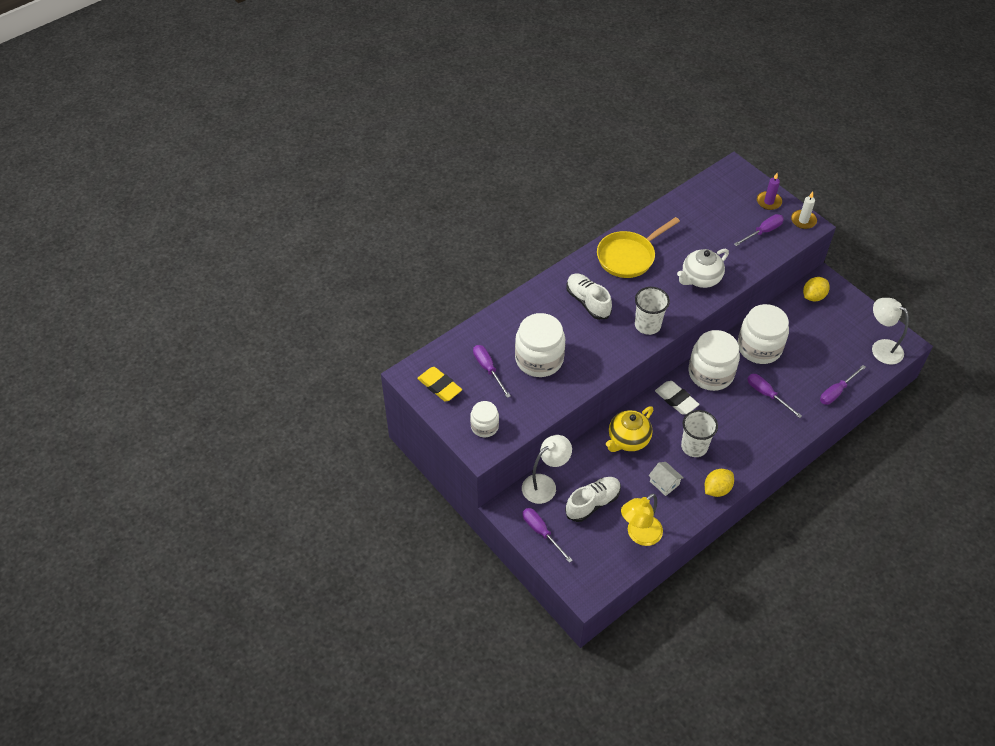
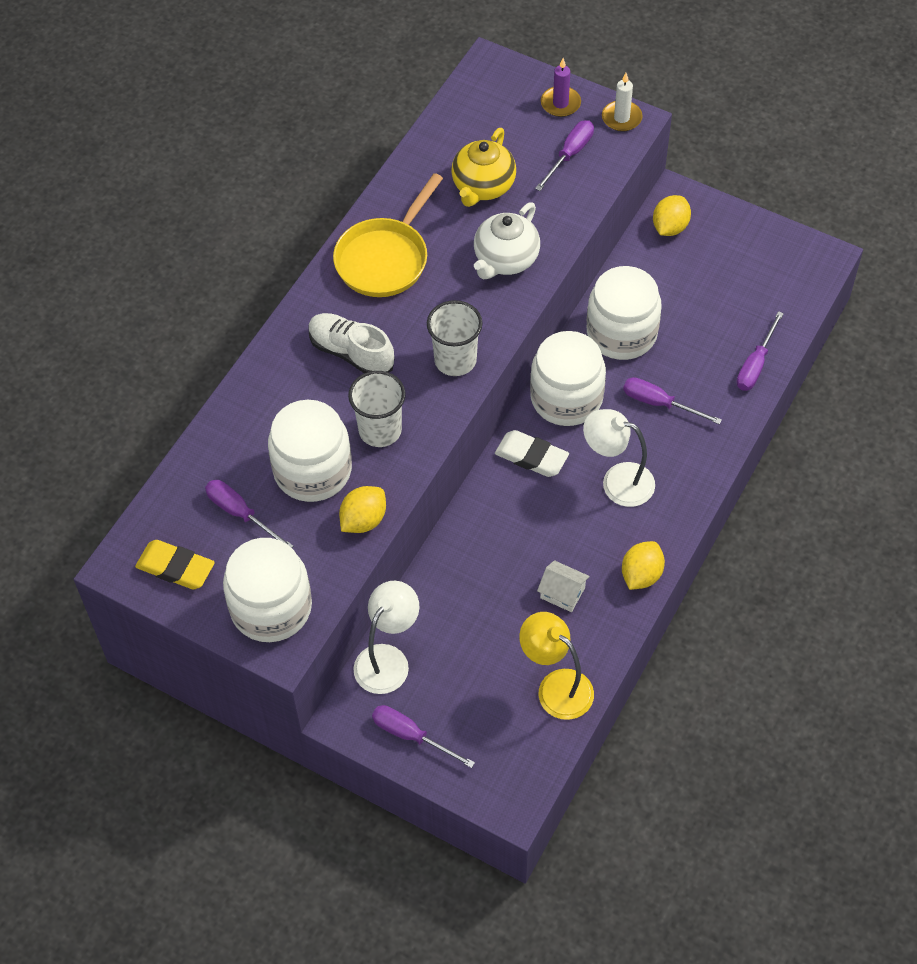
camera: 20 degrees left, 5 degrees up
(484, 426) = (271, 608): white jar -> white jar, size x1.80
(557, 396) = (363, 520): none -> yellow lemon
(592, 503) = (470, 662): white shoe -> none
(628, 440) = (484, 544): yellow teapot -> yellow teapot (483, 187)
(639, 535) = (556, 686): yellow lamp -> yellow lamp turned 105 degrees clockwise
(694, 446) = (584, 520): white cup -> white cup (380, 430)
(881, 348) = (793, 276): white lamp -> white lamp (617, 481)

